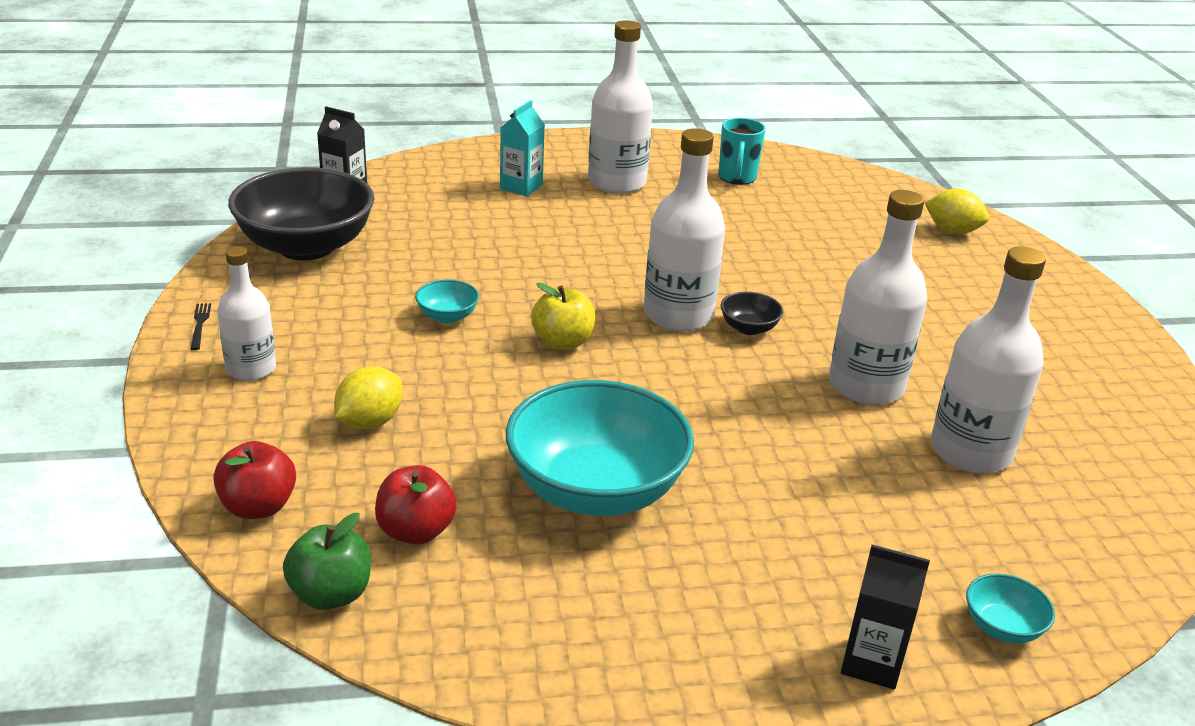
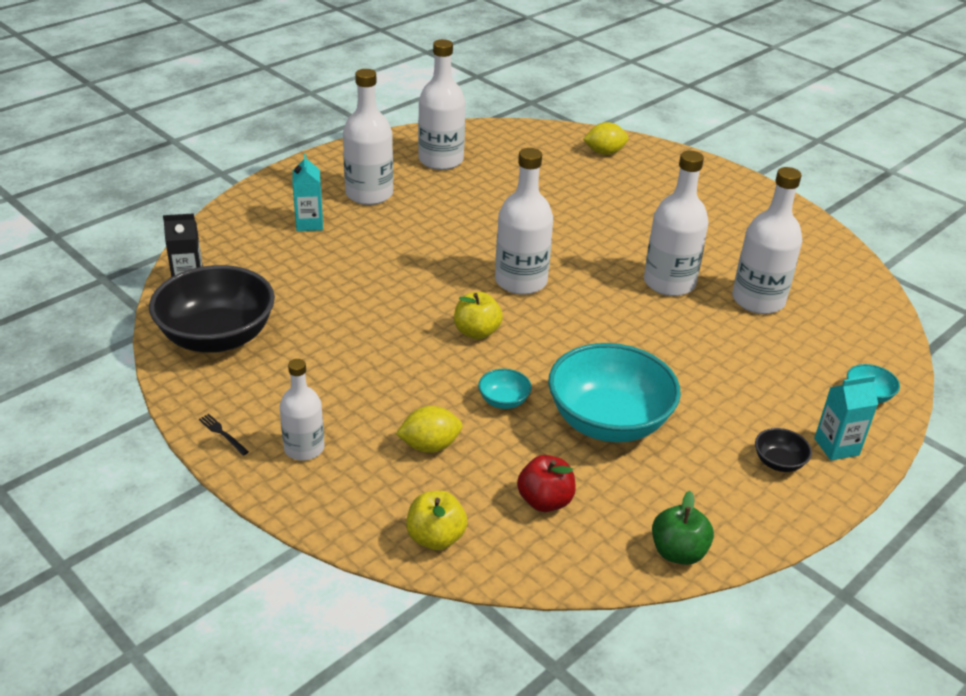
camera: 35 degrees left, 5 degrees up
(258, 507) = (436, 538): red apple -> yellow apple
(331, 594) = (547, 565): green apple -> green apple (678, 552)
(369, 422) = (430, 446): yellow lemon -> yellow lemon turned 75 degrees clockwise
(447, 316) = (384, 347): turquoise bowl -> turquoise bowl (503, 401)
(737, 178) = (441, 160): turquoise mug -> white bottle
(749, 328) = (569, 272): black bowl -> black bowl (778, 462)
(871, 663) = (836, 447): black carton -> turquoise carton

